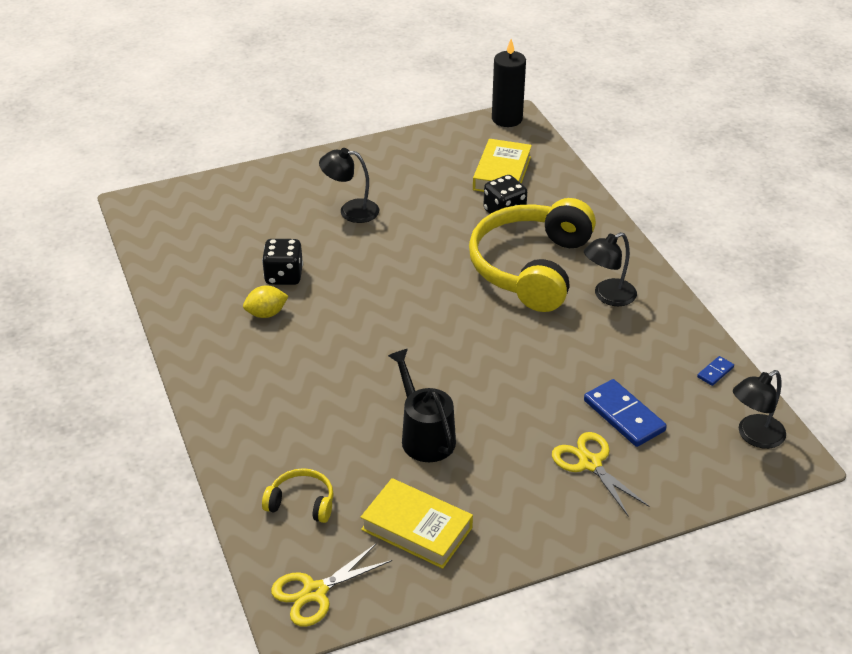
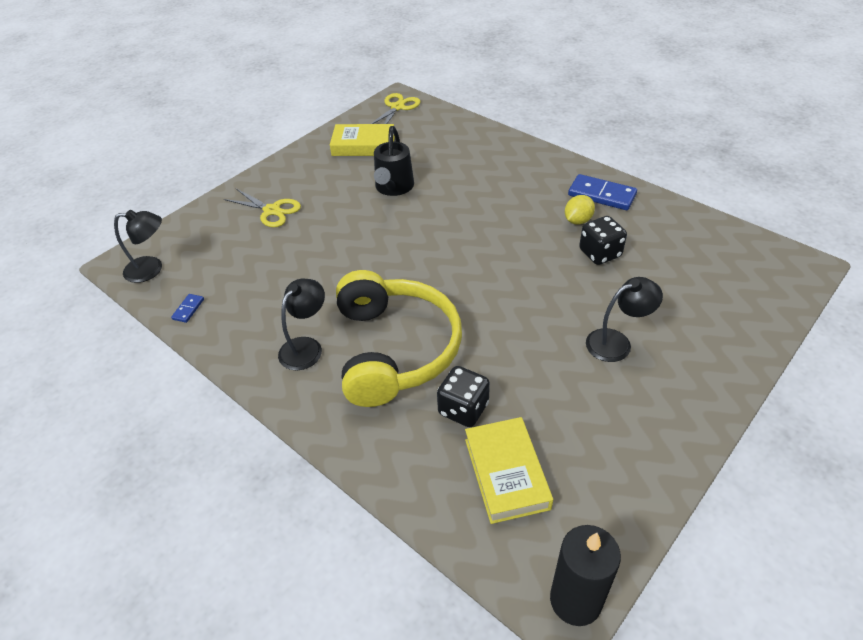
camera: 155 degrees right, 5 degrees up
(301, 503) = (438, 134): yellow headphones -> none
(424, 435) = (393, 188): black watering can -> black watering can turned 60 degrees clockwise
(623, 416) = (257, 248): blue domino -> blue domino (602, 195)
(754, 436) = (151, 269): black lamp -> black lamp turned 60 degrees clockwise

